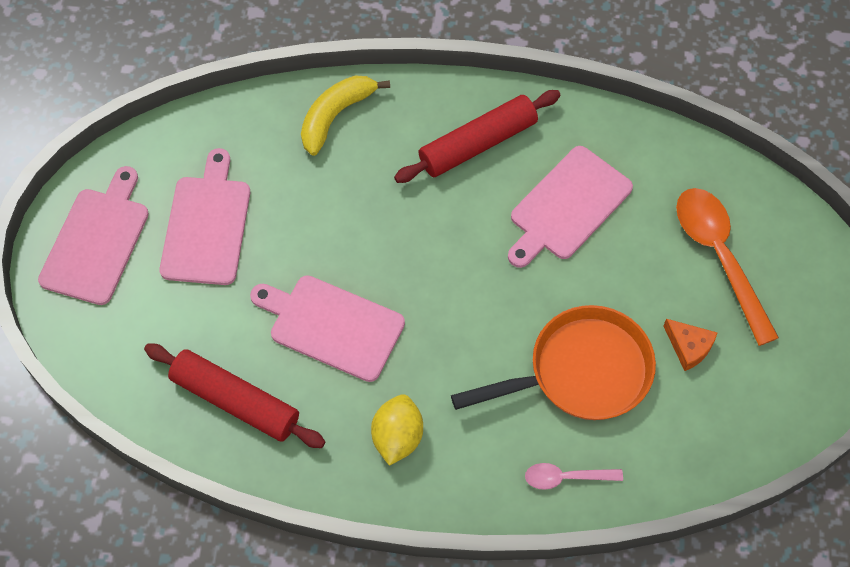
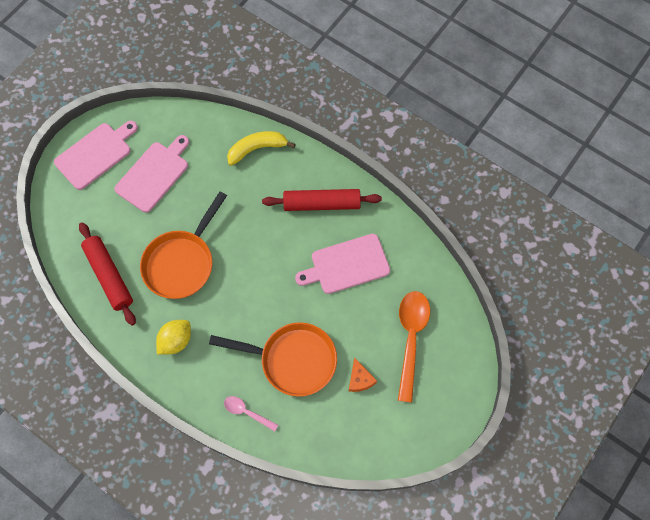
camera: 30 degrees right, 5 degrees up
(332, 325) = (181, 263): pink cutting board -> orange pan

